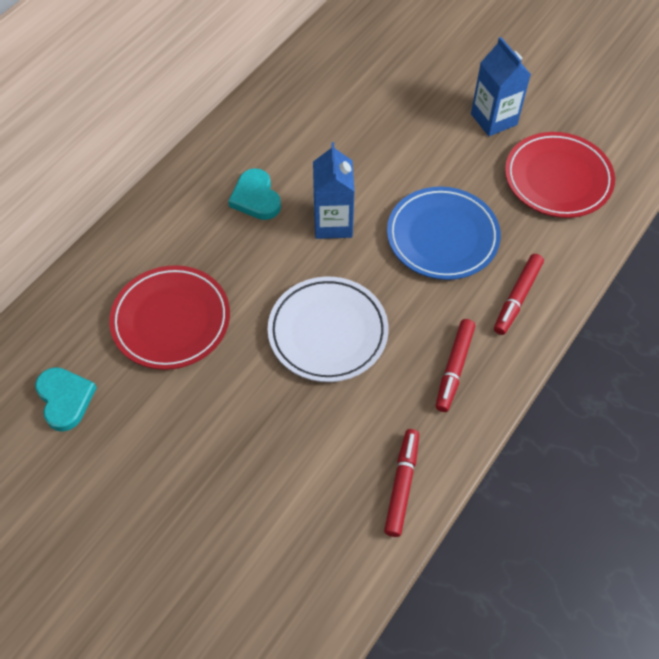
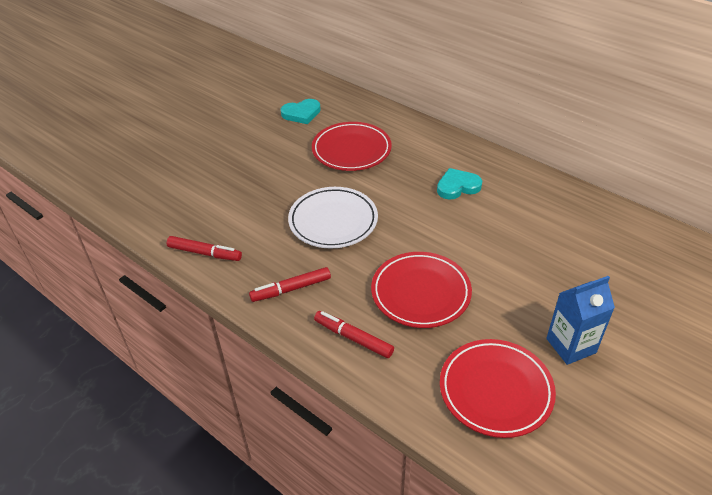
camera: 95 degrees right, 15 degrees down
(333, 223) = (434, 227): blue carton -> none
(442, 237) = (420, 293): blue plate -> red plate
(454, 368) = (291, 289): red marker -> red marker turned 45 degrees counterclockwise

